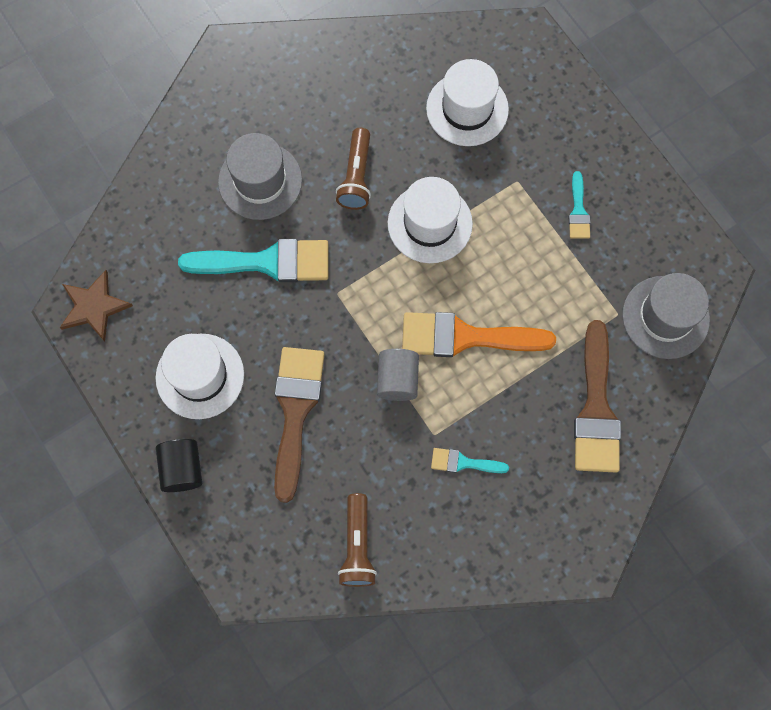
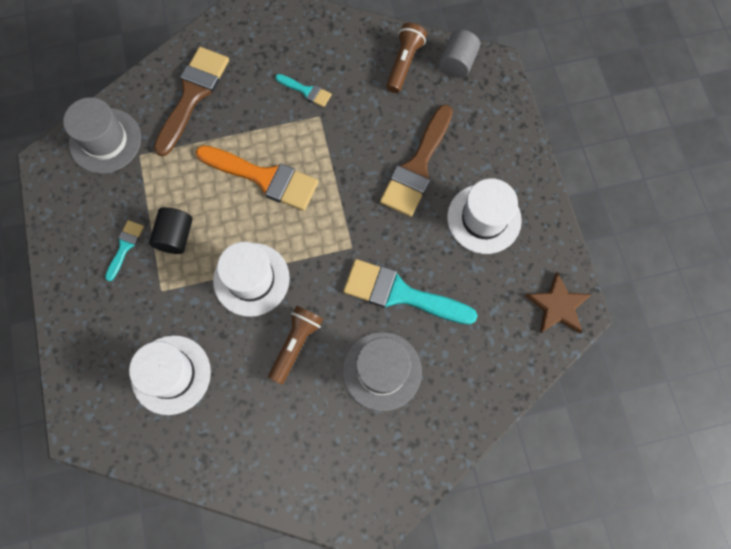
camera: 160 degrees left, 0 degrees up
(182, 469) = (516, 155): black cylinder -> black cylinder (175, 236)
(397, 380) = (330, 164): grey cylinder -> grey cylinder (457, 63)

